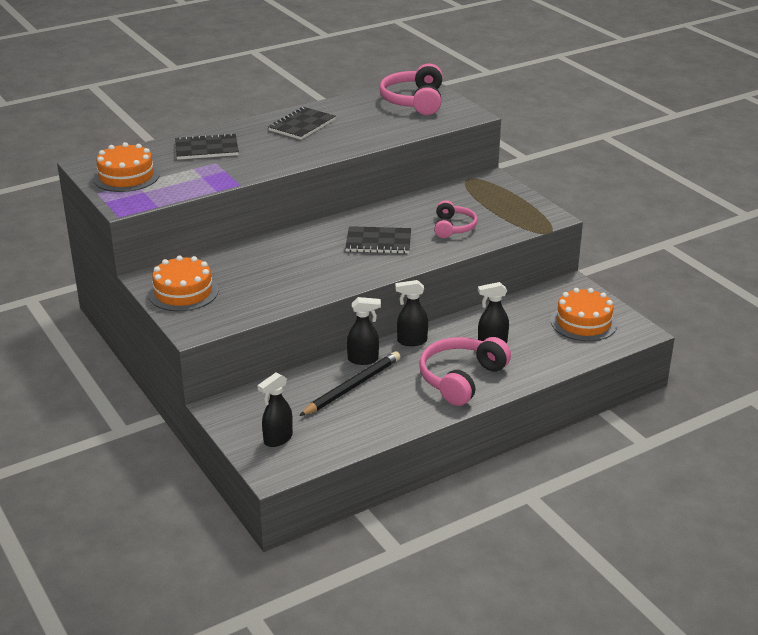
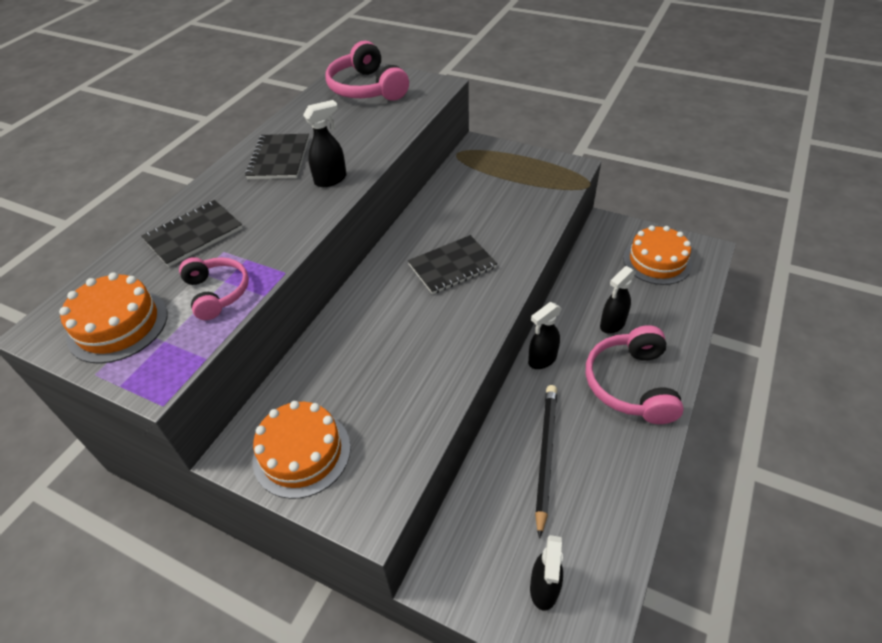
camera: 30 degrees left, 15 degrees up
(363, 359) = (521, 410): black spray bottle -> black spray bottle (331, 180)
(453, 227) = (503, 215): pink headphones -> pink headphones (217, 293)

